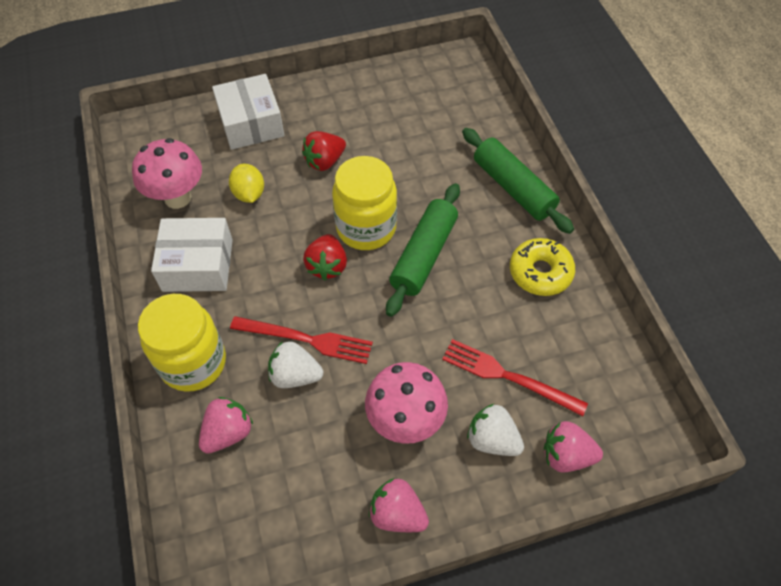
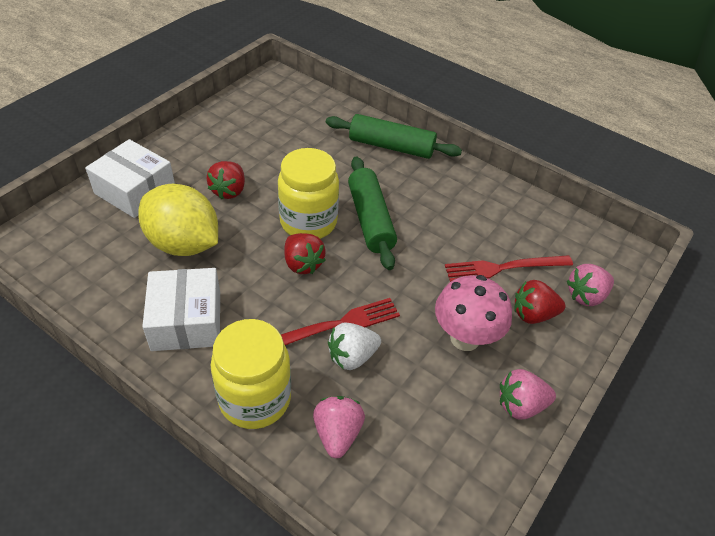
camera: 40 degrees left, 10 degrees down
(177, 198) = (116, 278): pink mushroom -> none
(198, 265) = (186, 321): white box -> white box turned 60 degrees counterclockwise
(249, 194) = (183, 244): yellow lemon -> yellow lemon, size x1.93
(492, 439) = (533, 314): white strawberry -> red strawberry
(540, 272) = (460, 191): yellow donut -> none

